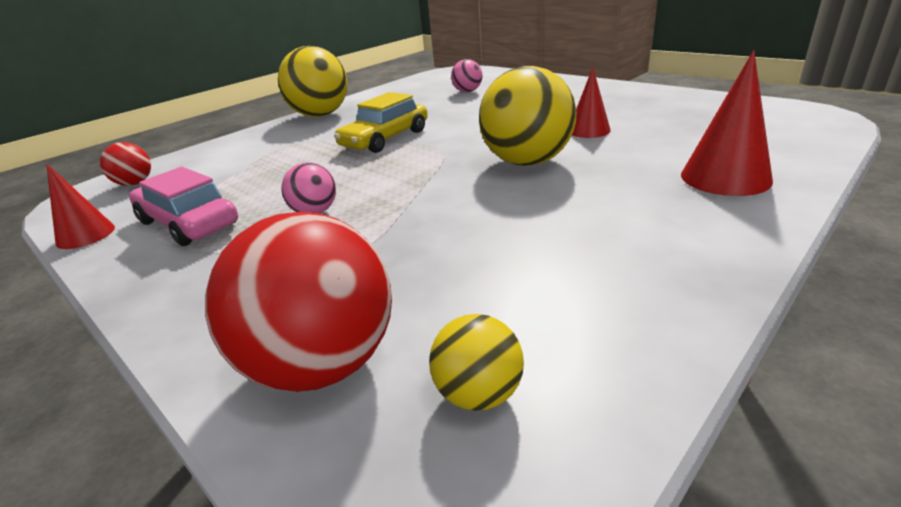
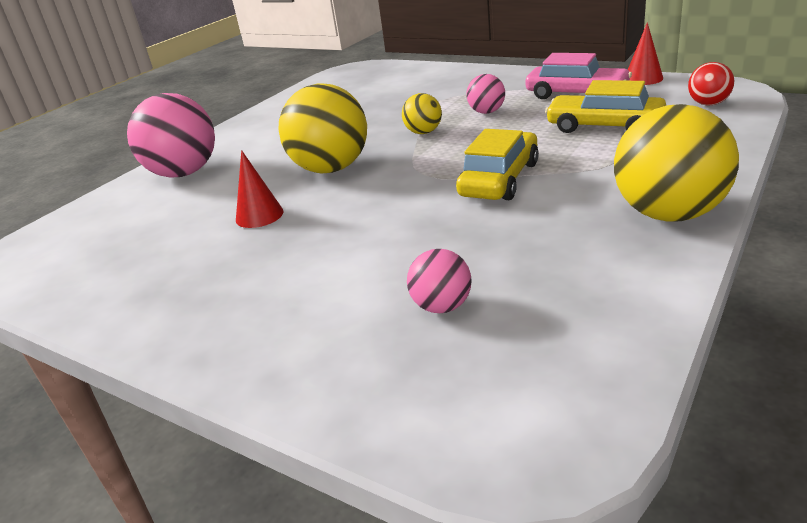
camera: 170 degrees right, 0 degrees up
(247, 173) = (604, 126): none -> yellow car
(322, 364) = (414, 76): red ball -> none
(478, 394) = (351, 81): yellow ball -> yellow ball (423, 132)
(725, 177) = (184, 173): red cone -> pink ball

